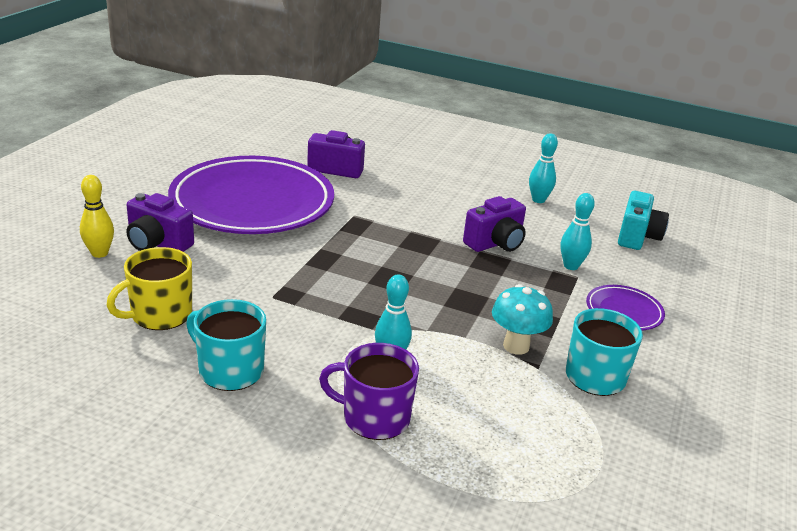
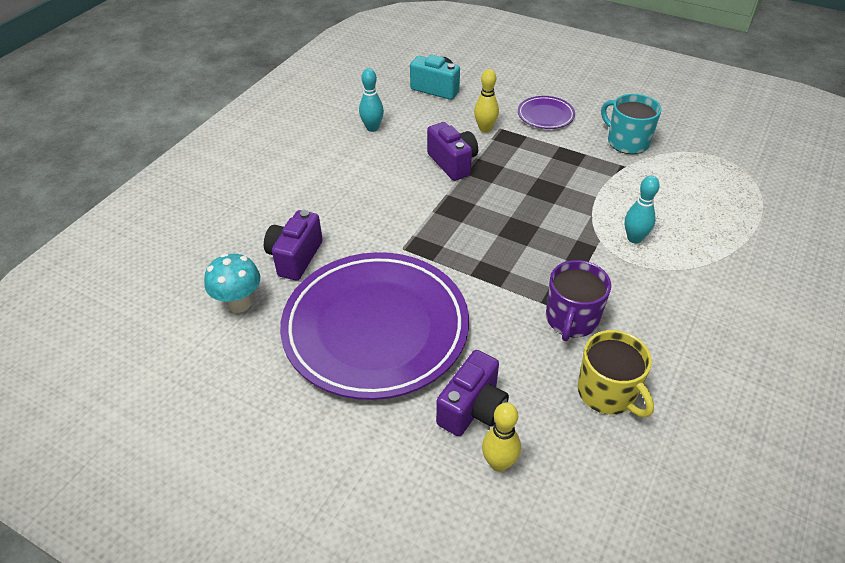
camera: 80 degrees left, 15 degrees up
(229, 370) = (677, 335): turquoise mug -> none
(374, 417) = (706, 251): purple mug -> purple mug (571, 319)
(516, 346) = (601, 172): turquoise mushroom -> turquoise mushroom (239, 303)
(571, 266) = (485, 129): turquoise bowling pin -> yellow bowling pin

